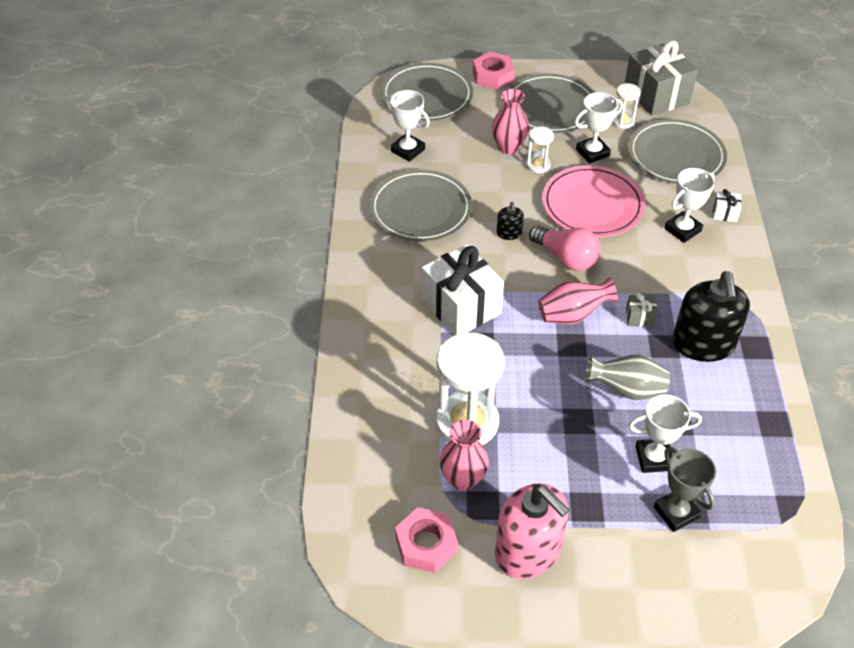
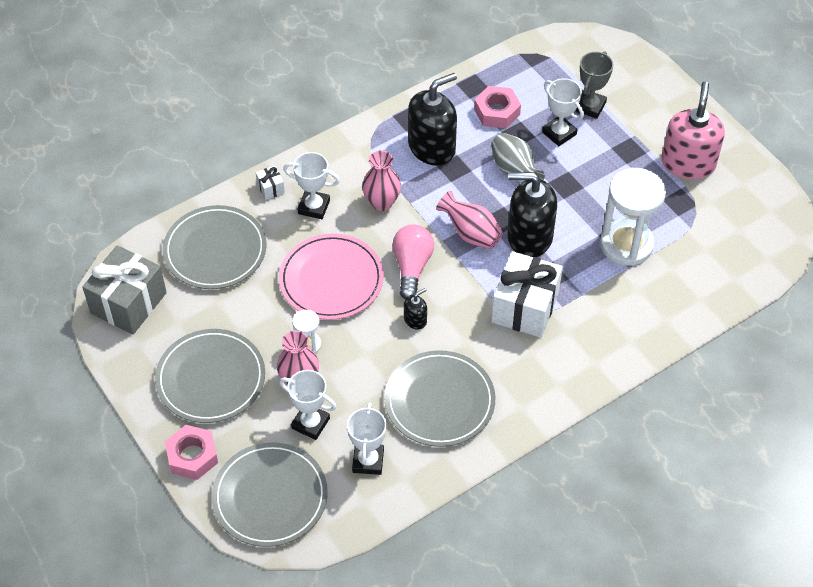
camera: 125 degrees left, 5 degrees up
(426, 544) = (735, 215): pink nut -> pink nut (497, 112)
(463, 479) = (672, 222): pink vase -> pink vase (381, 202)
(535, 354) = (529, 237): none -> black soap dispenser
(592, 152) = (257, 312): white trophy -> white trophy (310, 423)
(623, 121) = (191, 311): white hourglass -> none
(639, 317) = (437, 193): grey gift -> none

